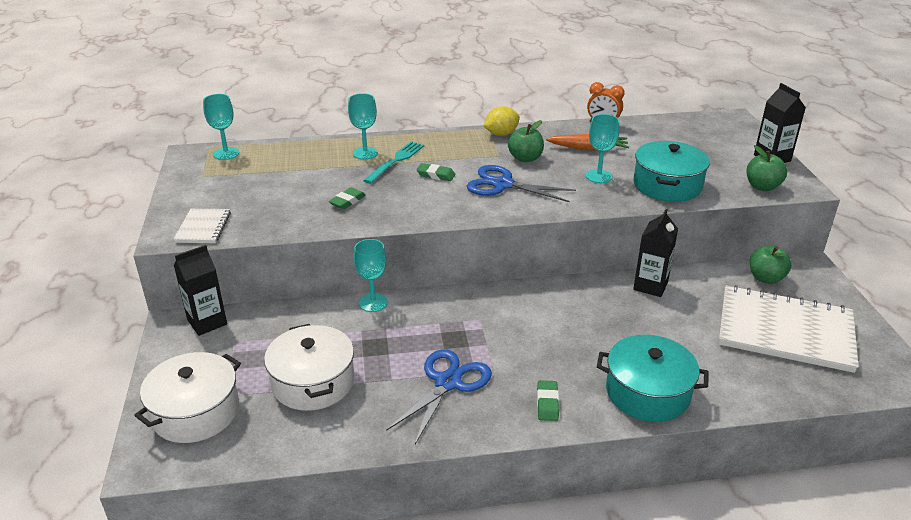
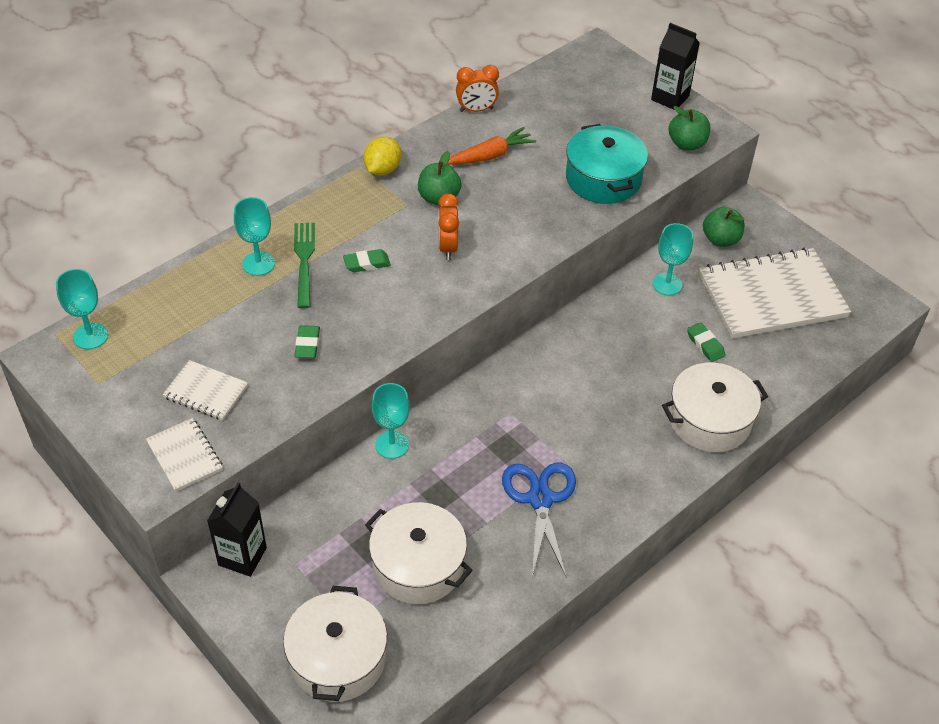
camera: 35 degrees left, 15 degrees up
(256, 202) = (206, 392): none -> white notebook
(396, 161) = (304, 261): turquoise fork -> green fork
(503, 185) = (448, 247): blue scissors -> orange clock
(547, 403) = (639, 475): green eraser -> green eraser (705, 344)
(598, 176) = (531, 194): turquoise goblet -> turquoise goblet (667, 284)
(647, 392) = (709, 420): turquoise pot -> white pot
(650, 286) = (631, 296): black carton -> none

